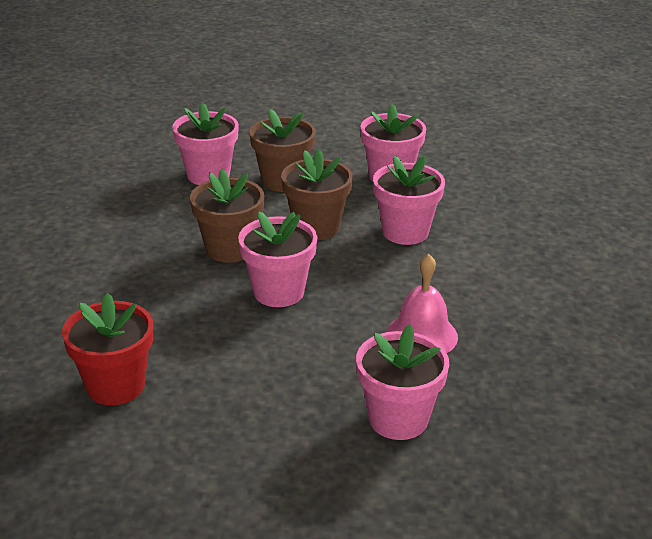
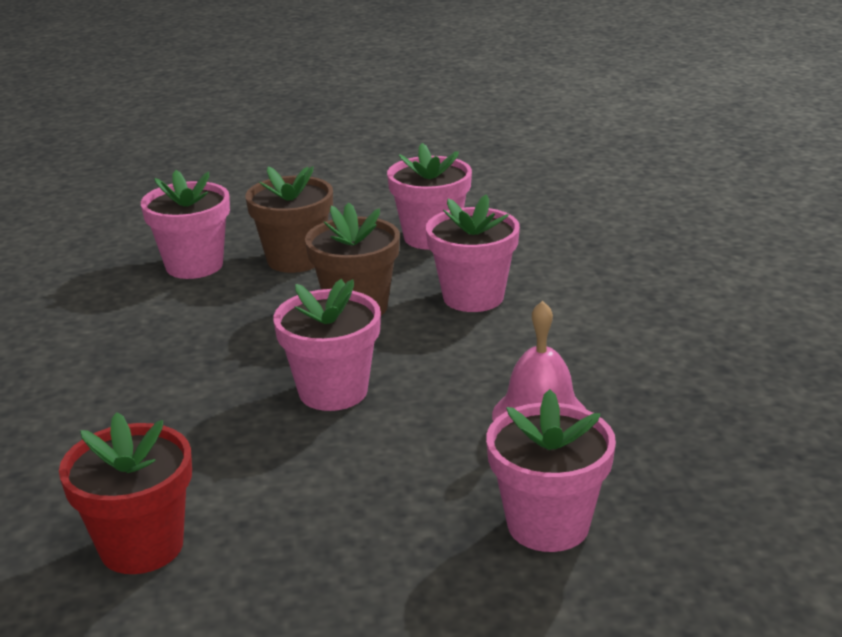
camera: 10 degrees left, 5 degrees down
(229, 249) = (250, 349): brown flower pot -> none

